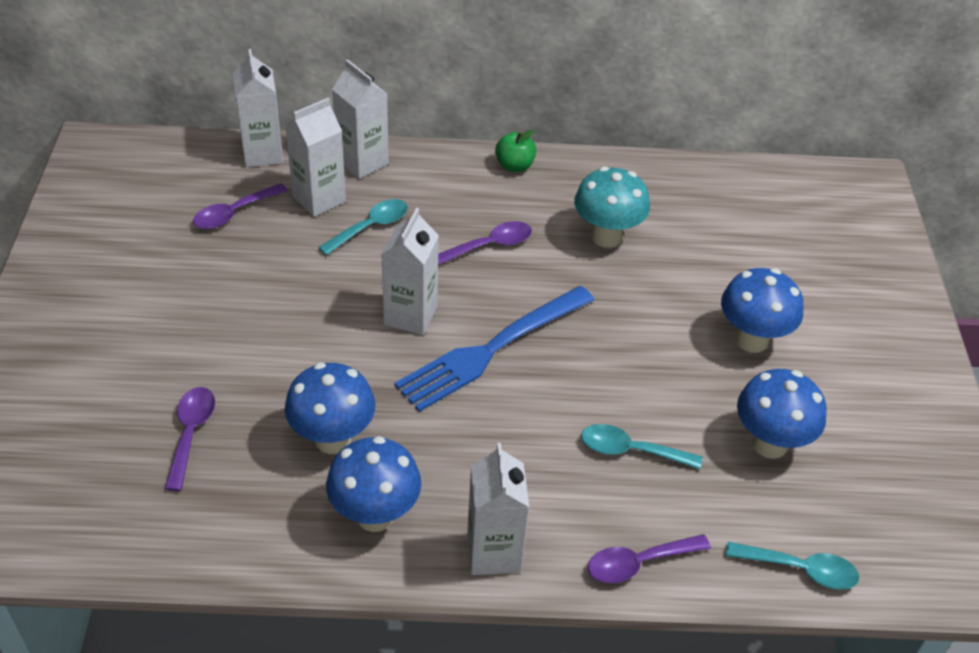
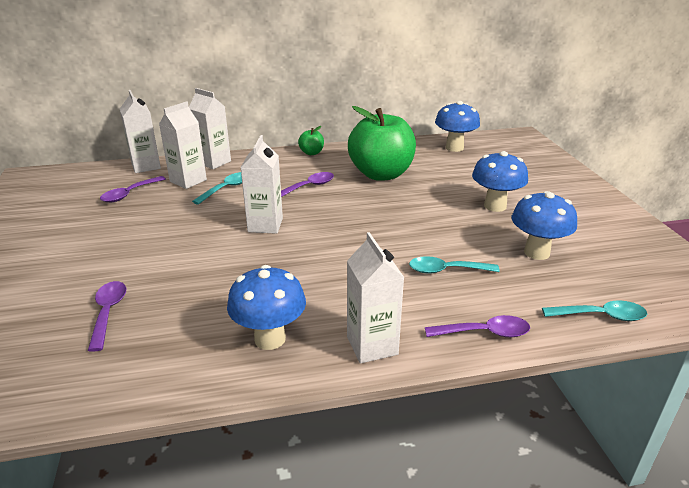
camera: 10 degrees left, 15 degrees down
(333, 439) = (224, 298): blue mushroom -> blue mushroom (454, 148)
(491, 350) = (327, 234): blue fork -> none
(606, 237) = (381, 174): turquoise mushroom -> green apple
(638, 563) = (484, 333): purple spoon -> purple spoon turned 150 degrees counterclockwise

